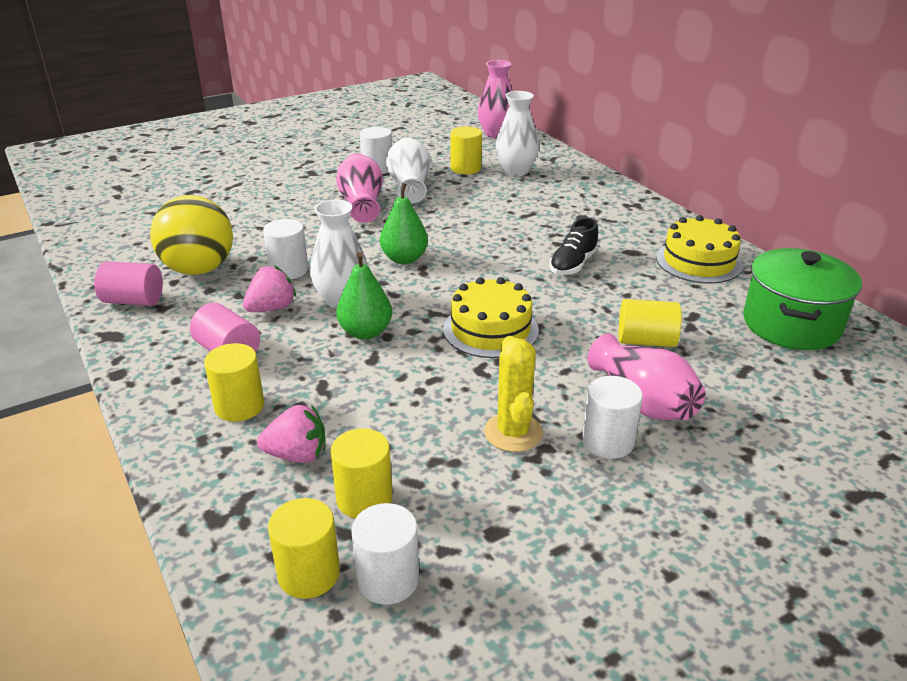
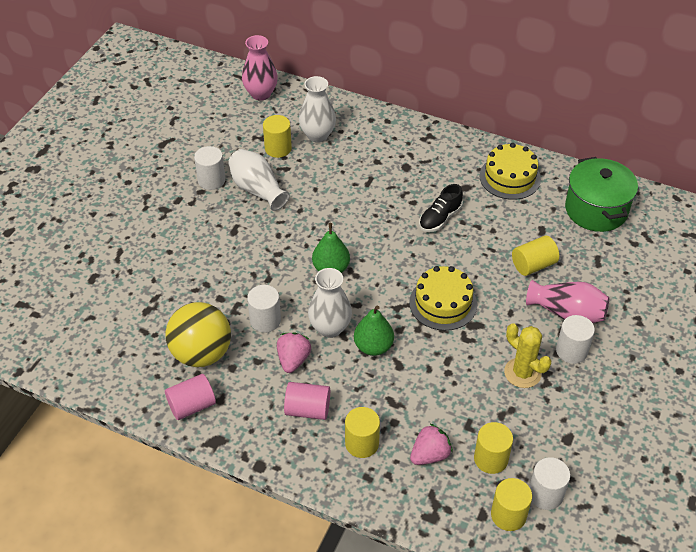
camera: 35 degrees left, 15 degrees up
(361, 204) = (243, 227): pink vase -> none
(573, 264) = (440, 218): black shoe -> black shoe turned 45 degrees clockwise

